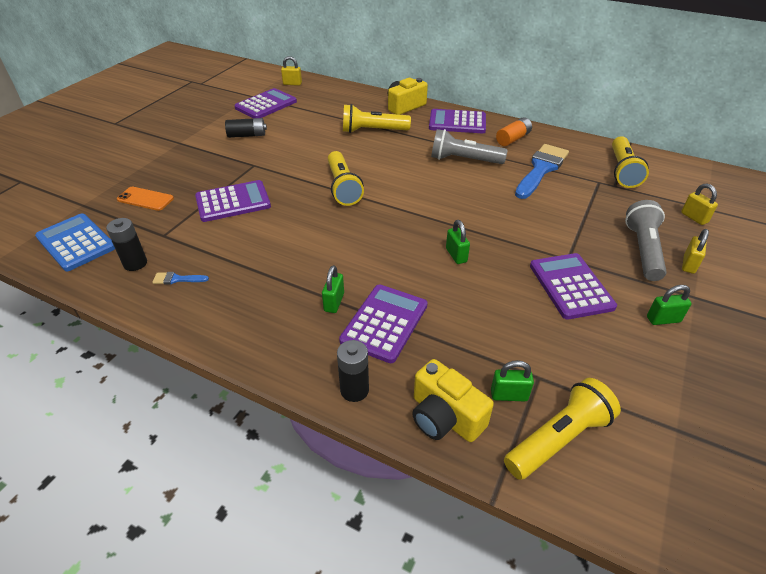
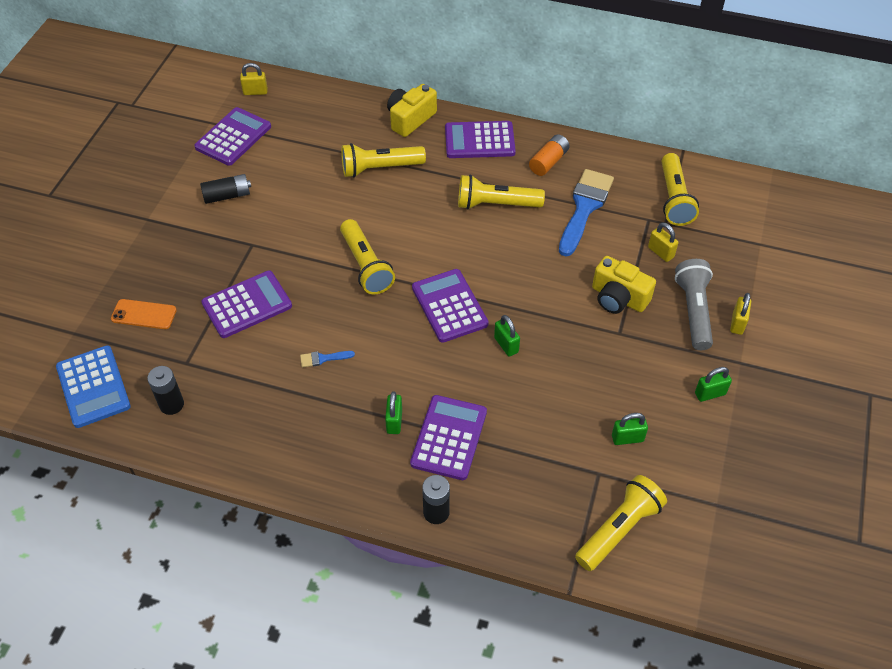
camera: 10 degrees left, 10 degrees up
(76, 242) = (93, 387): blue calculator -> blue calculator turned 150 degrees counterclockwise
(177, 279) = (224, 417): blue brush -> blue brush (323, 358)
(445, 417) = (521, 525): yellow camera -> yellow camera (618, 298)
(464, 160) = (496, 204): grey flashlight -> yellow flashlight
(509, 395) = (574, 495): green padlock -> green padlock (627, 438)
(570, 286) = (623, 367): purple calculator -> purple calculator (449, 306)
(694, 218) = (746, 259): yellow padlock -> yellow padlock (660, 252)

